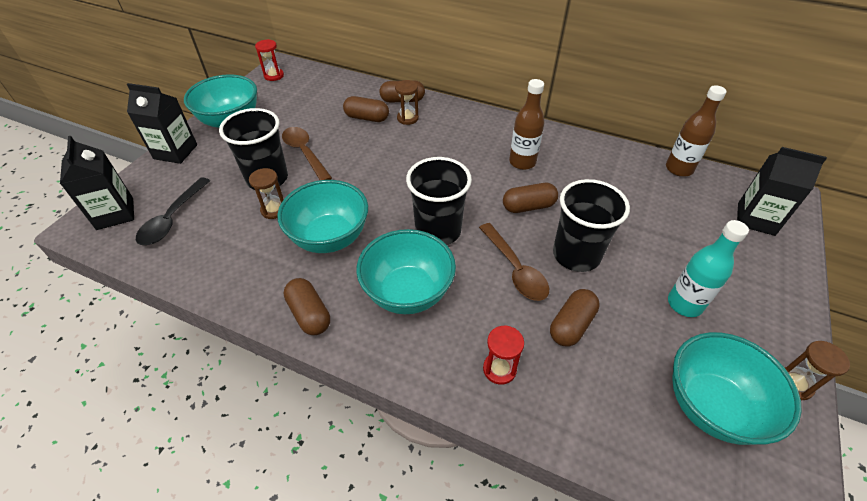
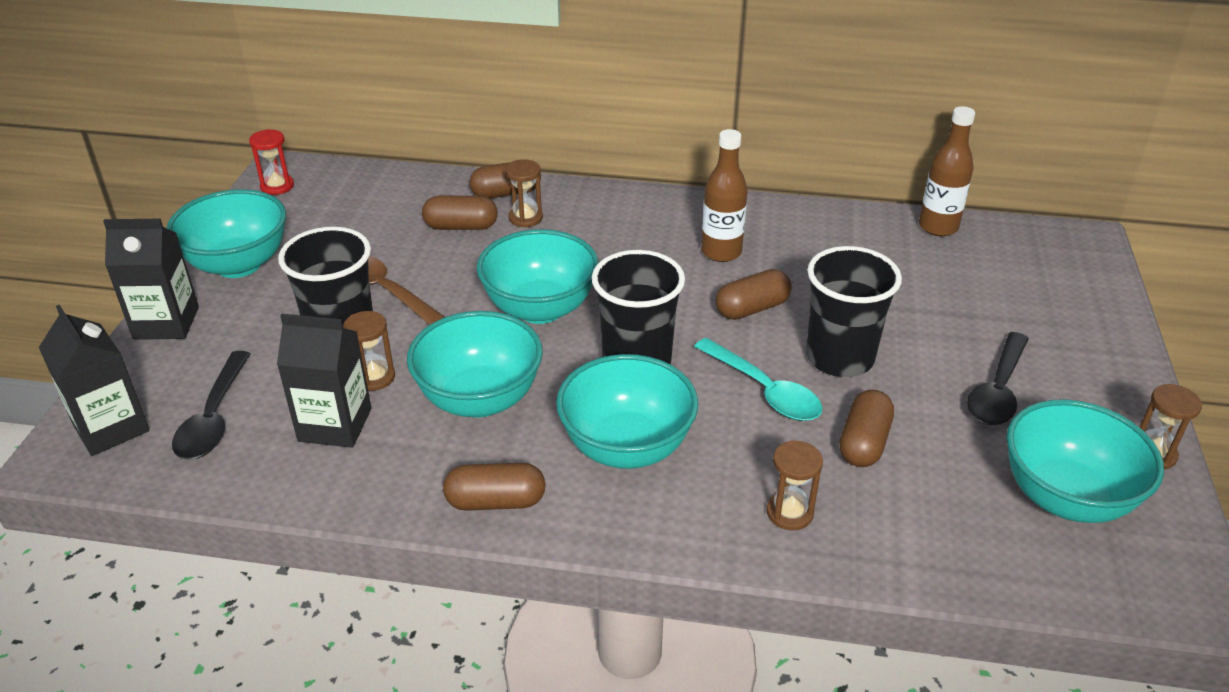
camera: 15 degrees left, 10 degrees down
(309, 314) = (496, 501): brown capsule -> brown capsule turned 45 degrees counterclockwise
(392, 182) = (540, 309): none -> turquoise bowl
(499, 369) = (789, 513): red hourglass -> brown hourglass
(515, 269) = (764, 390): brown spoon -> turquoise spoon
(684, 304) = (997, 390): turquoise bottle -> black spoon
(756, 219) = (1054, 273): black carton -> black carton (335, 425)

